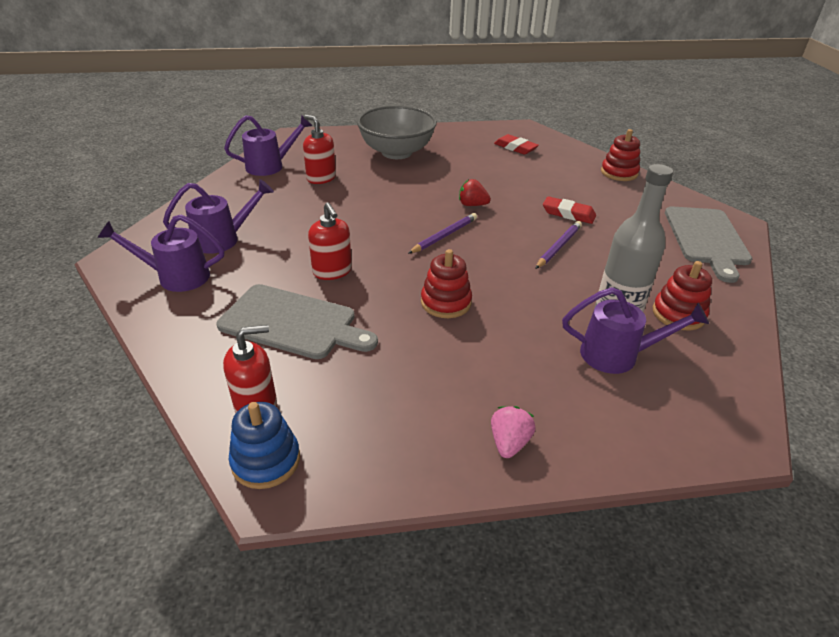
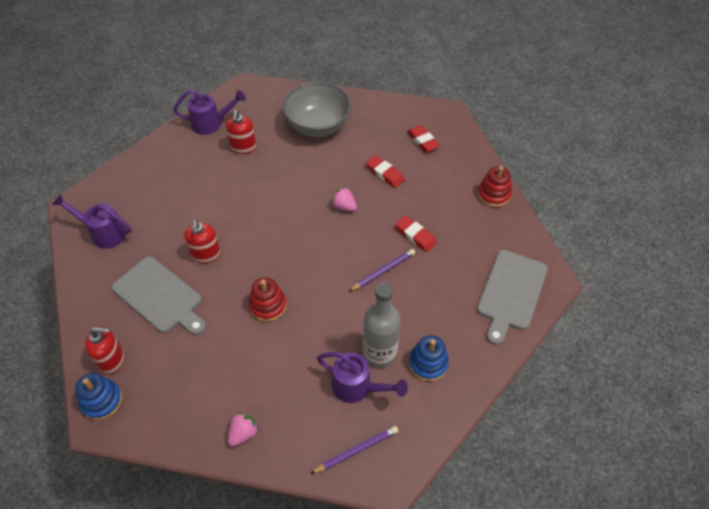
camera: 20 degrees right, 15 degrees up
(223, 239) = (146, 202): purple watering can -> none
(321, 178) = (243, 147): red soap dispenser -> red soap dispenser turned 150 degrees counterclockwise
(444, 236) = (303, 237): purple pencil -> purple pencil (357, 450)
(472, 205) = (344, 206): red strawberry -> pink strawberry
(496, 175) = (385, 173): none -> red eraser
(678, 314) = (428, 363): red stacking toy -> blue stacking toy

